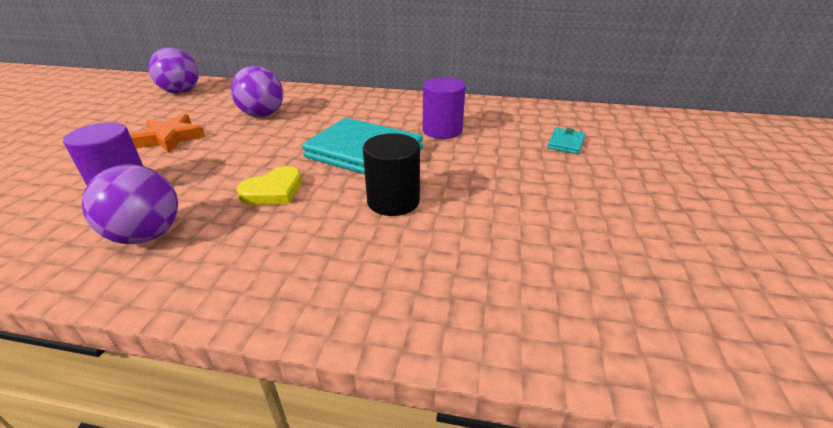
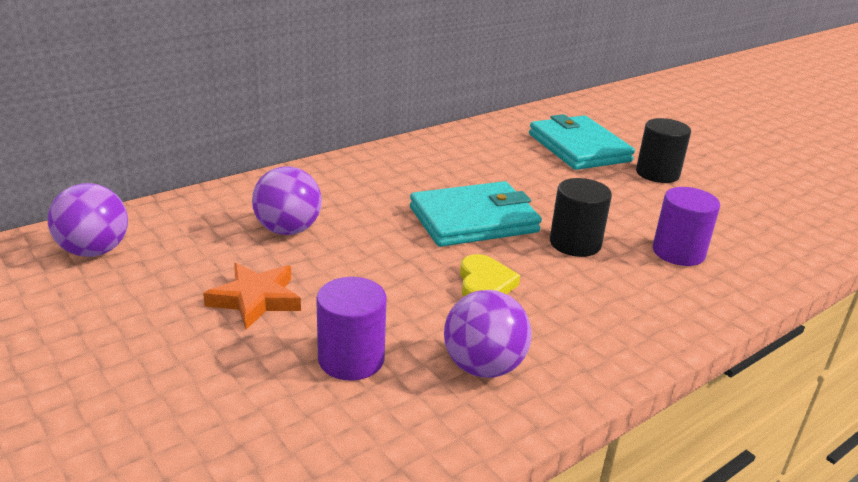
camera: 50 degrees left, 5 degrees down
(442, 130) = (483, 173): purple cylinder -> purple cylinder (678, 252)
(566, 143) = (579, 147): turquoise wallet -> turquoise wallet, size x2.33
(603, 190) = (657, 173): none -> black cylinder

